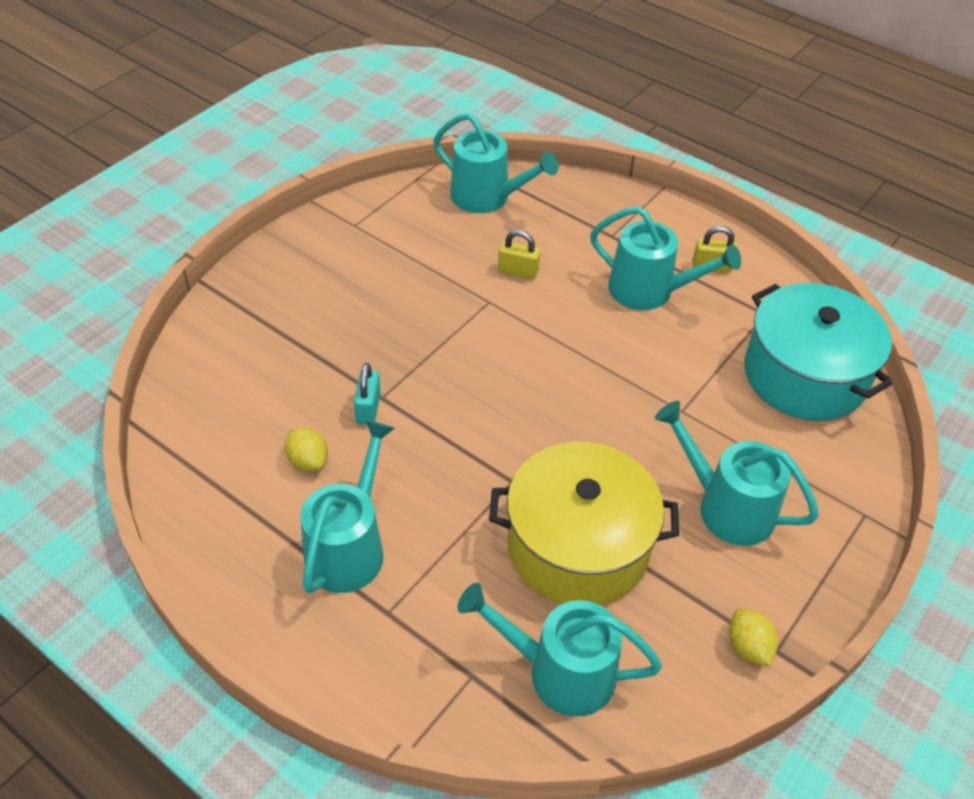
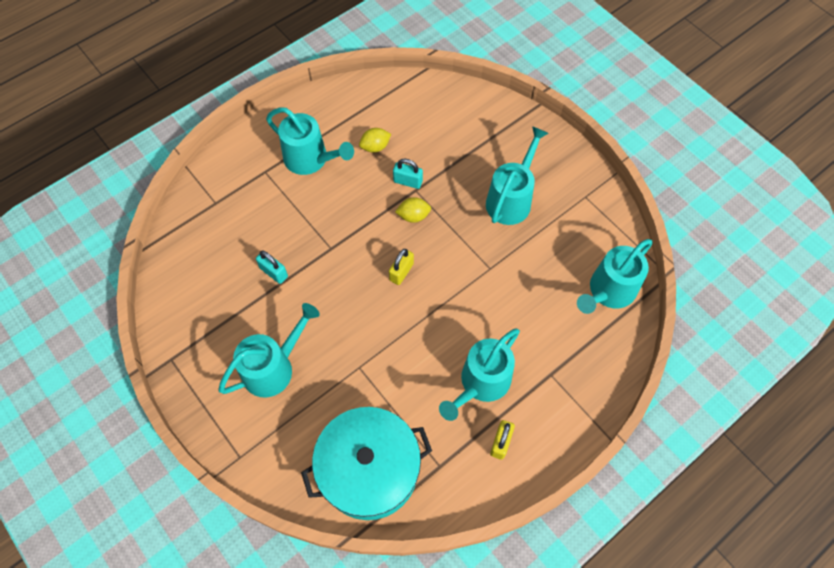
camera: 105 degrees right, 15 degrees up
(518, 271) = (518, 294): yellow padlock -> yellow padlock (401, 272)
(559, 671) = (202, 243): turquoise watering can -> turquoise watering can (511, 199)
(578, 546) = (274, 272): yellow pot -> turquoise padlock
(748, 647) = (178, 344): yellow lemon -> yellow lemon (413, 216)

